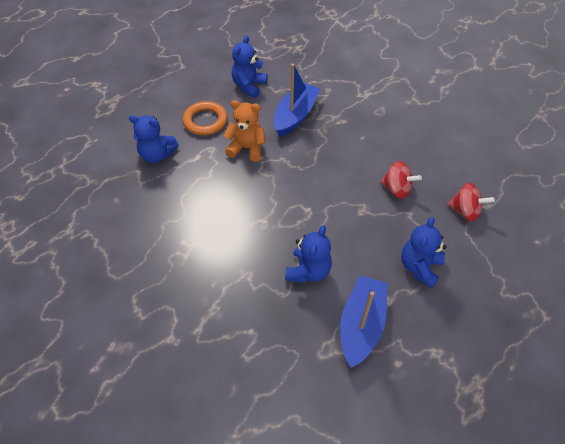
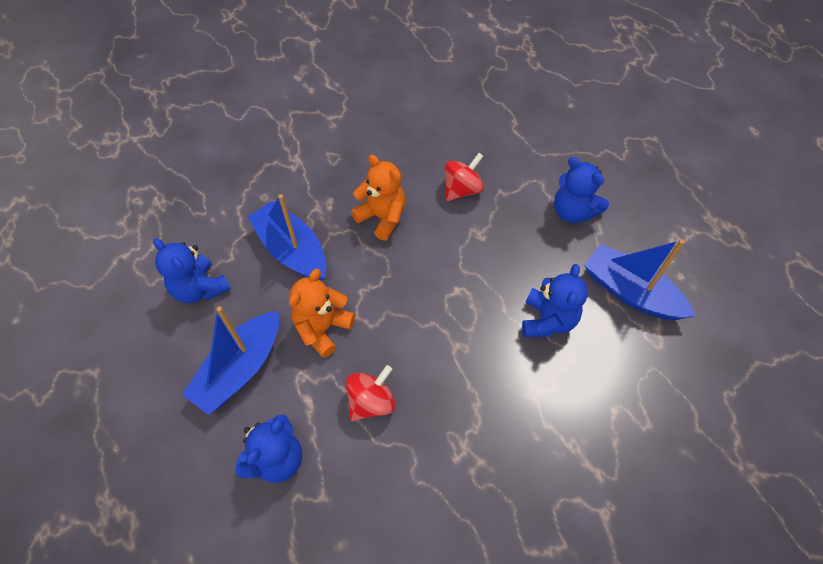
camera: 70 degrees left, 5 degrees up
(205, 121) = (240, 369): orange ring -> blue boat
(308, 271) = (547, 320): blue teddy bear -> blue teddy bear turned 60 degrees clockwise
(345, 151) = (382, 217): none -> orange teddy bear
(465, 211) = (514, 143): red spinning top -> red spinning top (371, 401)

